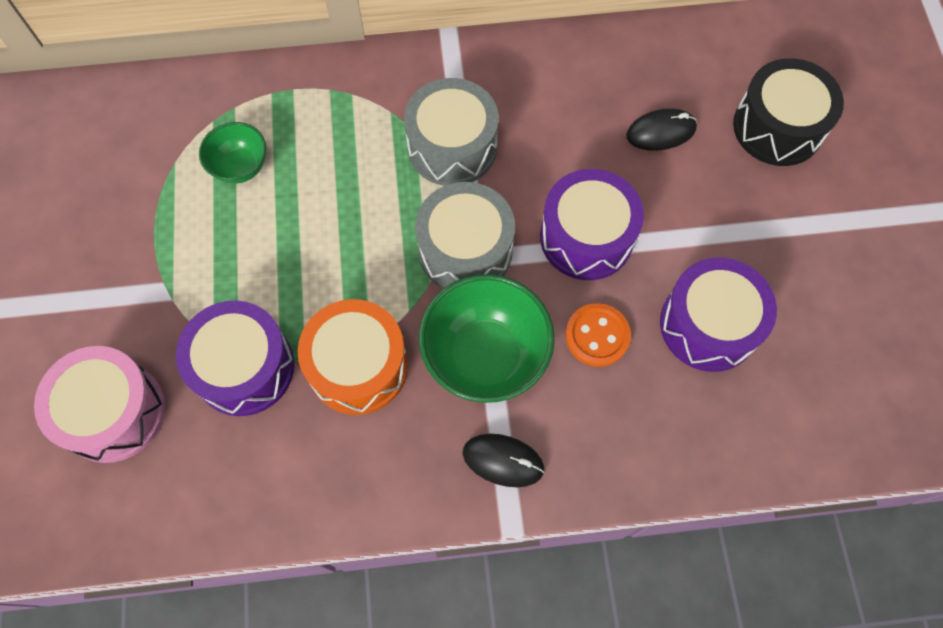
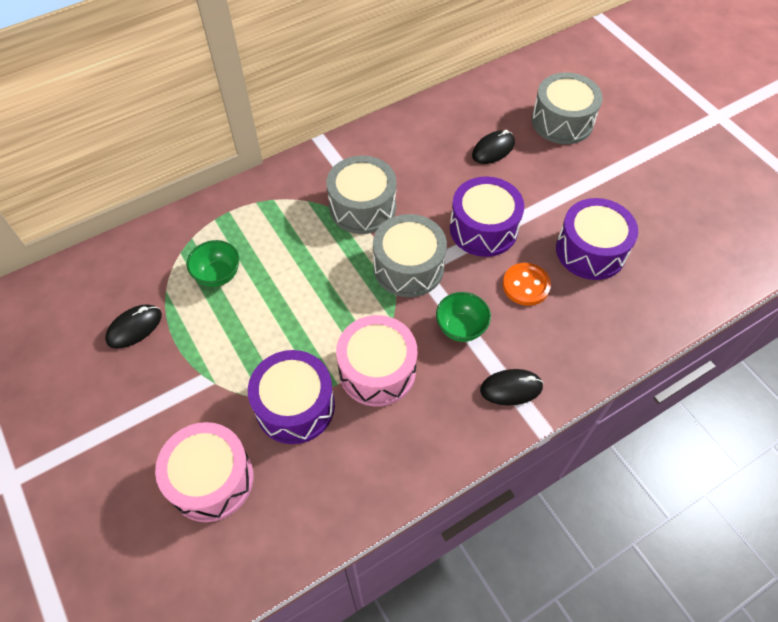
camera: 25 degrees left, 10 degrees down
(120, 194) = (134, 328): none -> black mouse
(358, 366) = (377, 370): orange drum -> pink drum
(485, 356) = (461, 328): green bowl -> green bowl, size x0.56
(777, 127) = (562, 121): black drum -> grey drum

